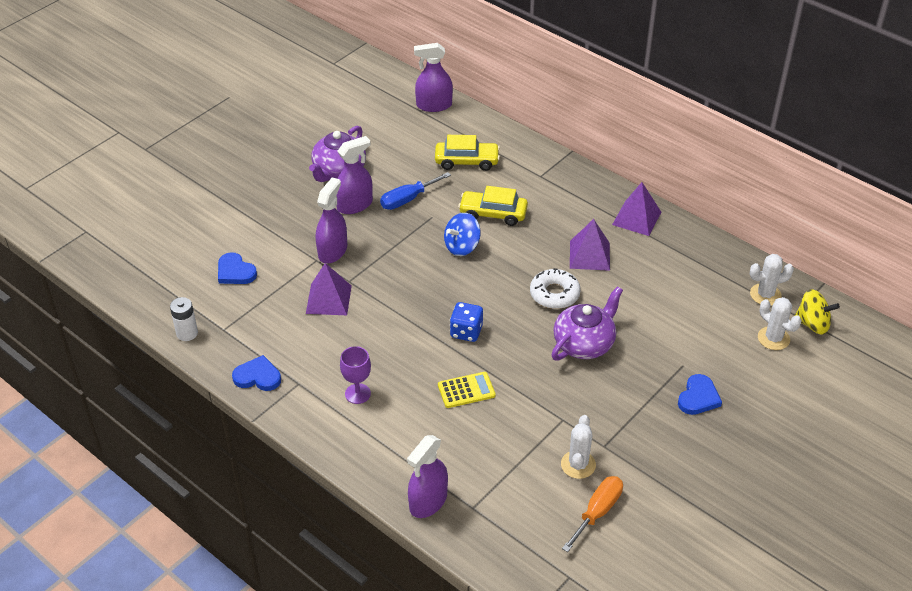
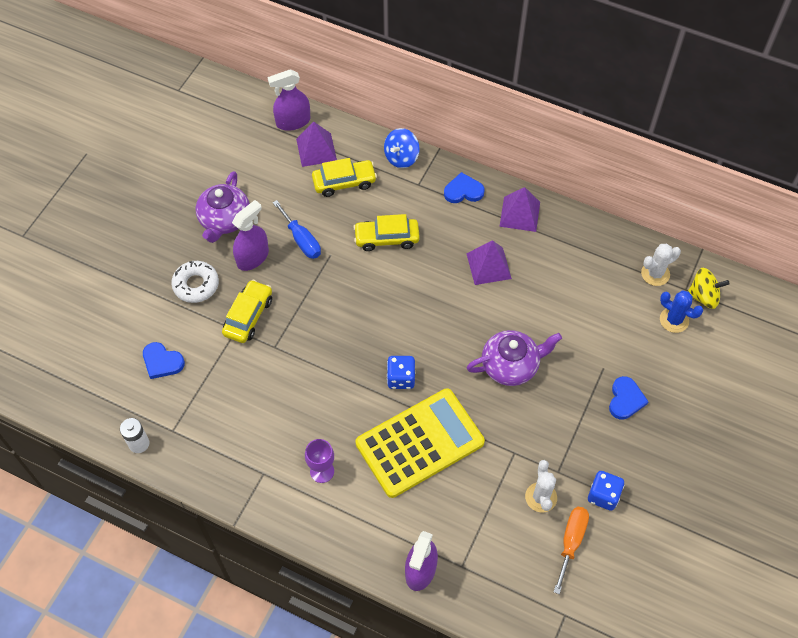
camera: 15 degrees left, 15 degrees up
(258, 376) = (223, 475): blue heart -> blue heart (463, 191)
(328, 299) = (262, 372): purple pyramid -> purple pyramid (316, 149)
(332, 251) = (248, 316): purple spray bottle -> yellow car
(408, 199) = (301, 240): blue screwdriver -> blue screwdriver turned 75 degrees counterclockwise
(462, 246) = (369, 283): blue spinning top -> blue spinning top (401, 157)
(466, 390) = (419, 443): yellow calculator -> yellow calculator, size x2.32
(554, 294) = (469, 317): white donut -> white donut (196, 285)
(584, 343) = (511, 365): purple teapot -> purple teapot turned 45 degrees clockwise
(646, 477) = (603, 495): none -> blue dice
(773, 338) = (674, 320): white cactus -> blue cactus

